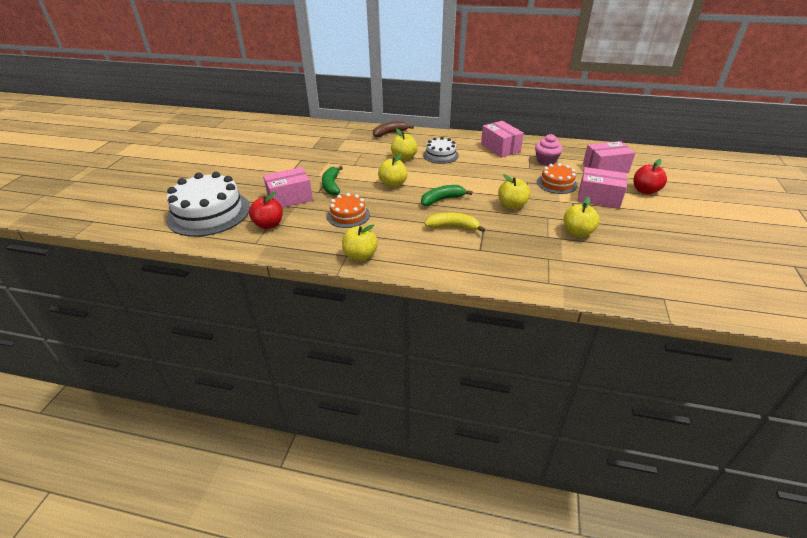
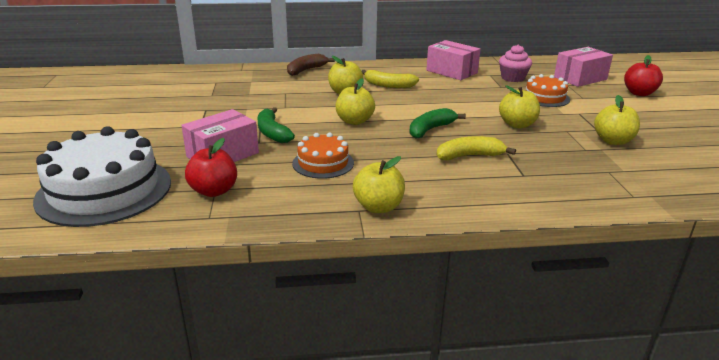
camera: 20 degrees left, 10 degrees down
(440, 155) = (388, 85): white cake -> yellow banana
(598, 198) = (601, 105): pink box -> none

